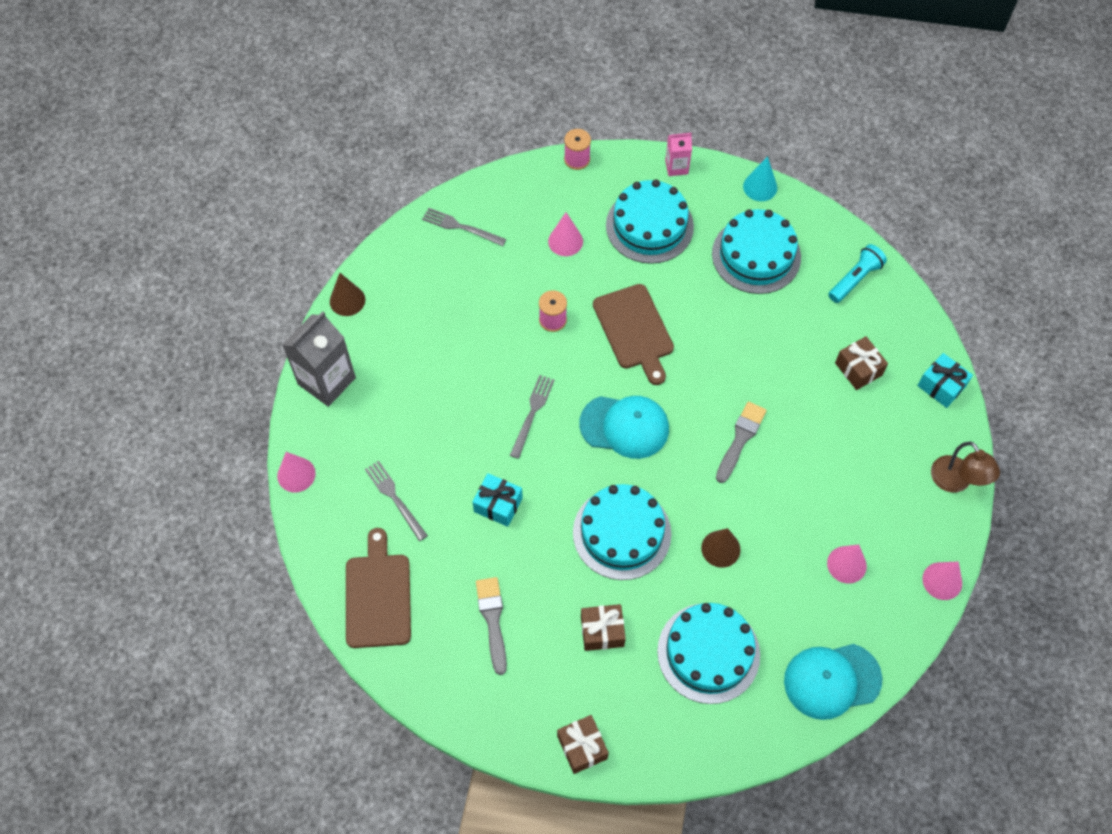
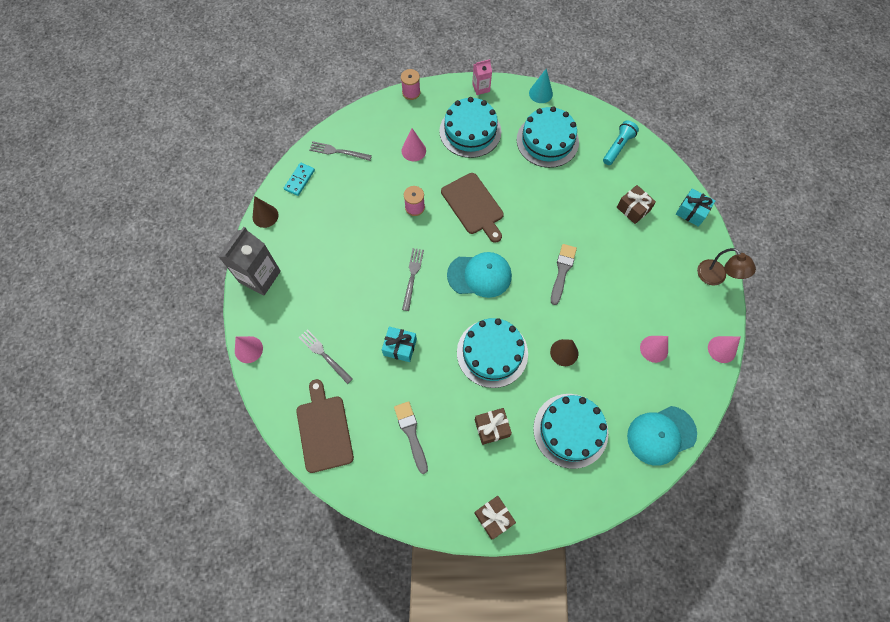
camera: 10 degrees left, 5 degrees up
(402, 258) = (299, 180): none -> turquoise domino

